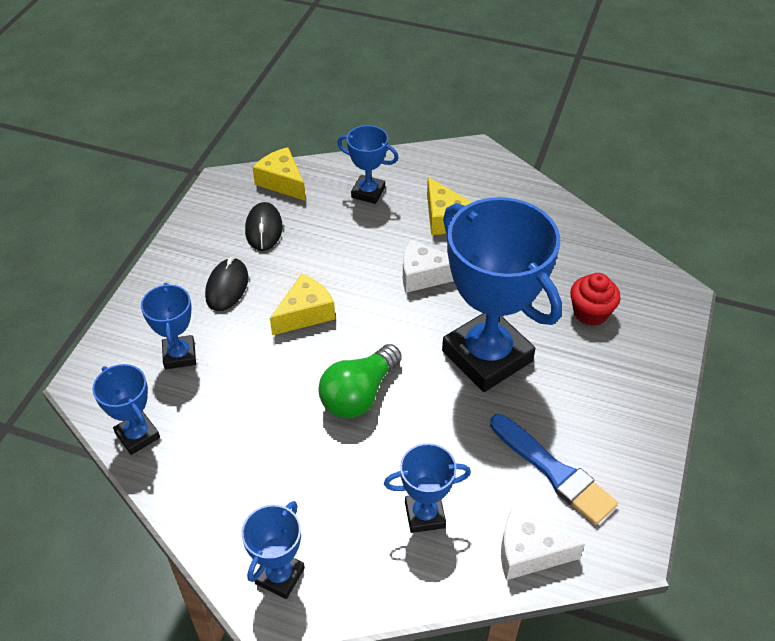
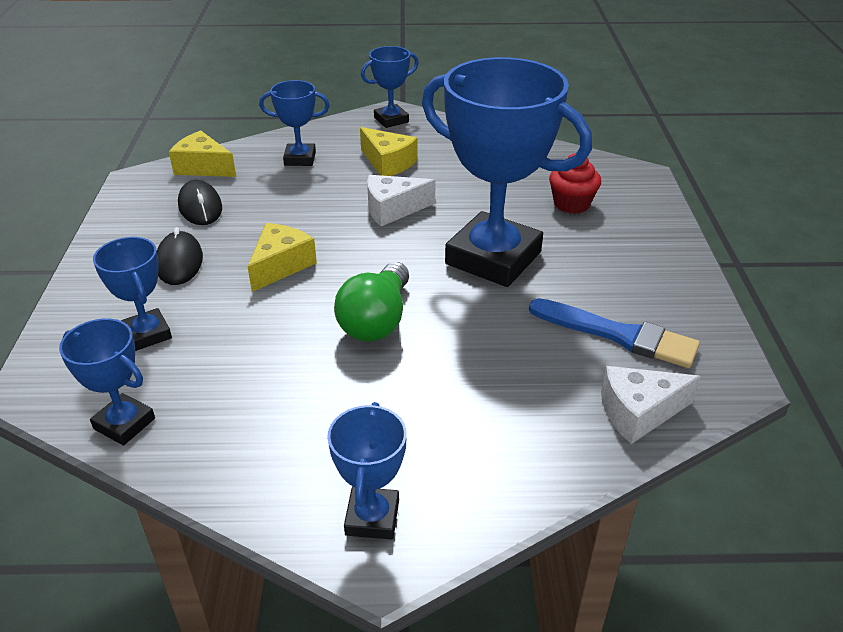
camera: 20 degrees left, 10 degrees down
(425, 515) = (508, 409): blue trophy -> blue trophy (391, 120)

